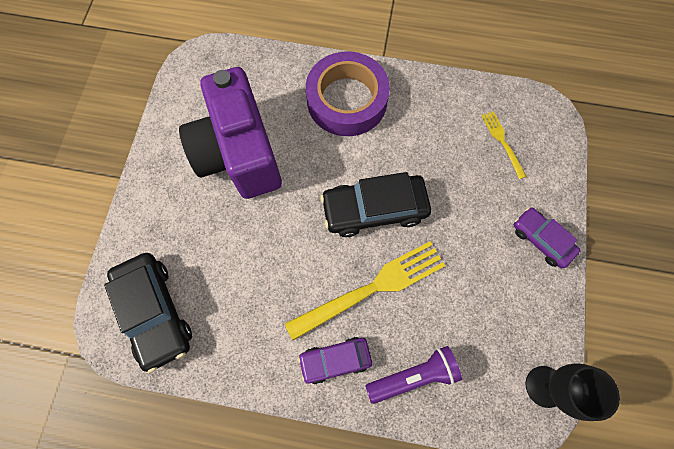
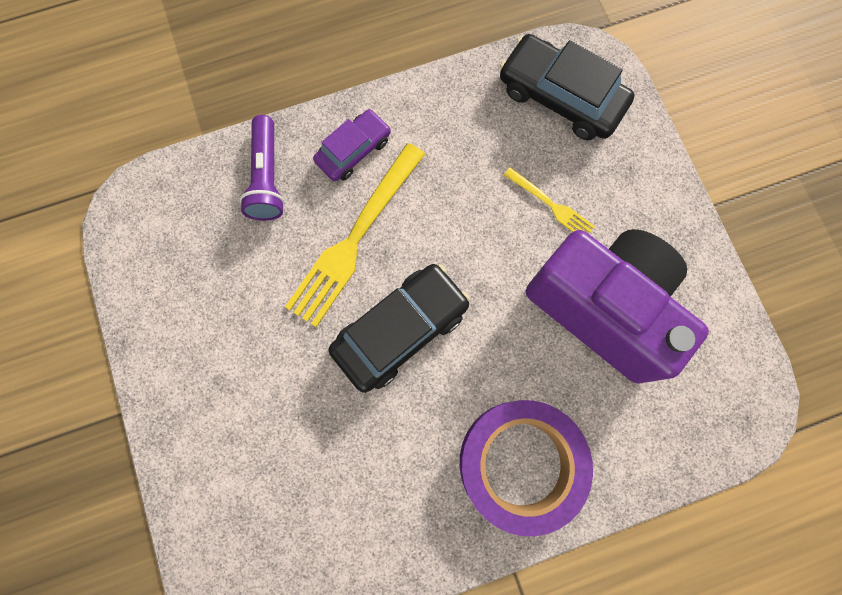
camera: 150 degrees right, 5 degrees up
(413, 376) = (267, 178): purple flashlight -> purple flashlight turned 45 degrees counterclockwise
(502, 142) = (282, 520): yellow fork -> yellow fork (551, 205)
(541, 240) = (182, 404): purple car -> none
(545, 386) = (126, 239): black goblet -> none

